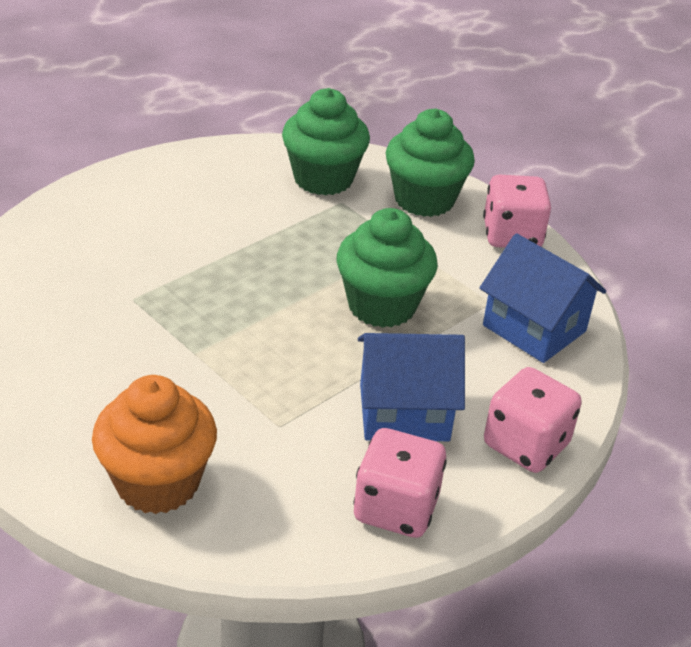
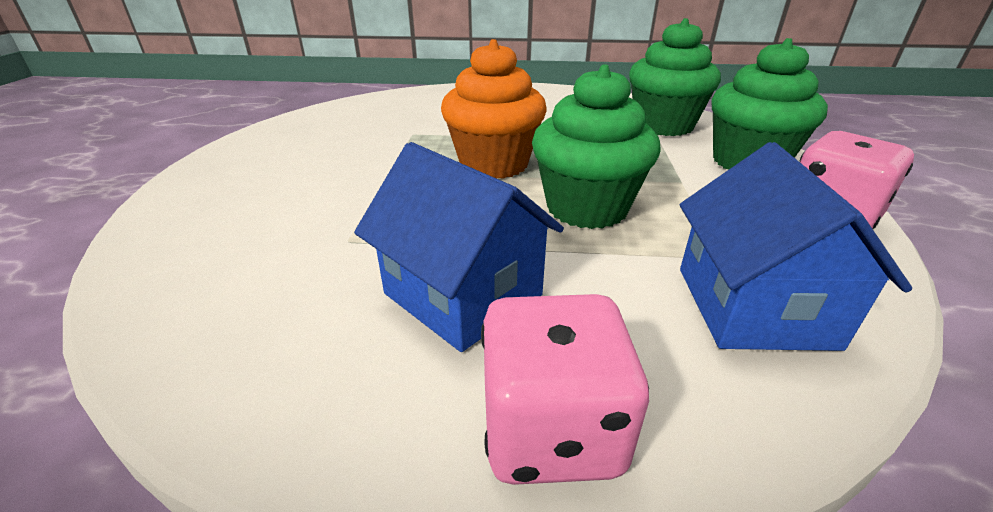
camera: 50 degrees right, 5 degrees down
(158, 483) = (204, 225): orange cupcake -> orange cupcake (494, 164)
(396, 508) = (287, 377): pink dice -> none

